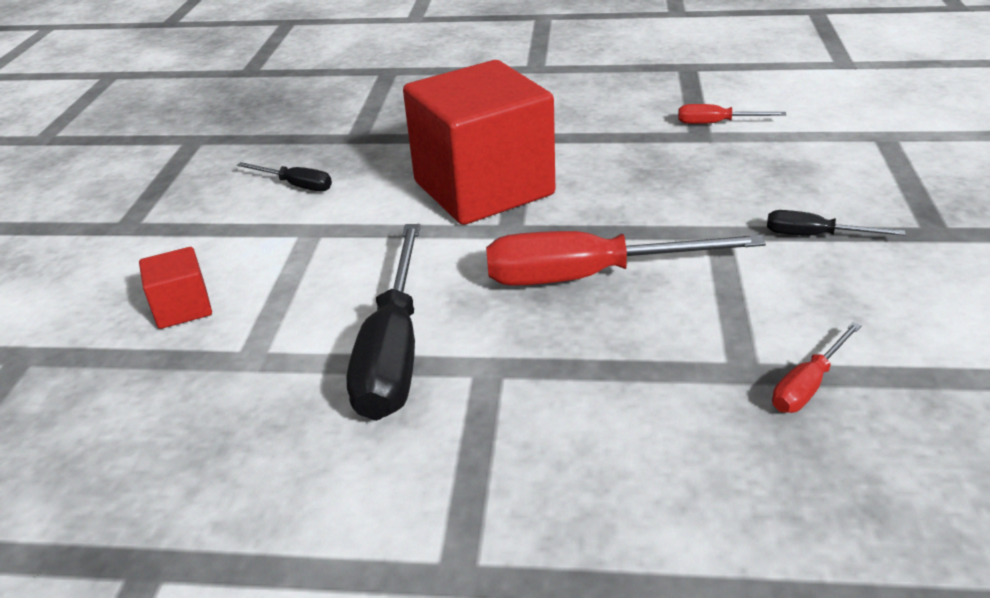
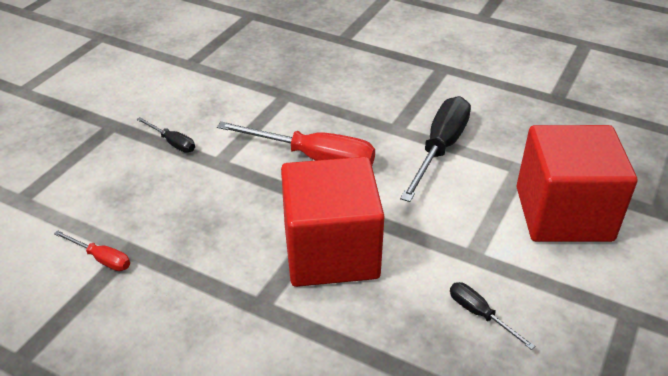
camera: 160 degrees left, 5 degrees up
(182, 308) = (563, 214): red cube -> red cube, size x2.39
(808, 385) = (267, 83): red screwdriver -> none

